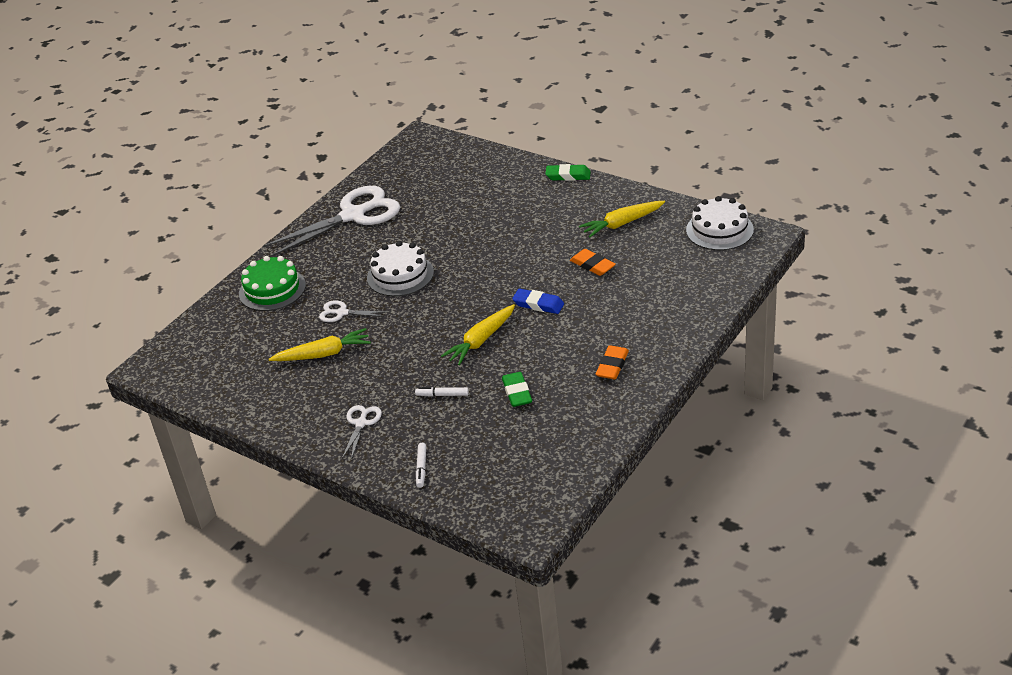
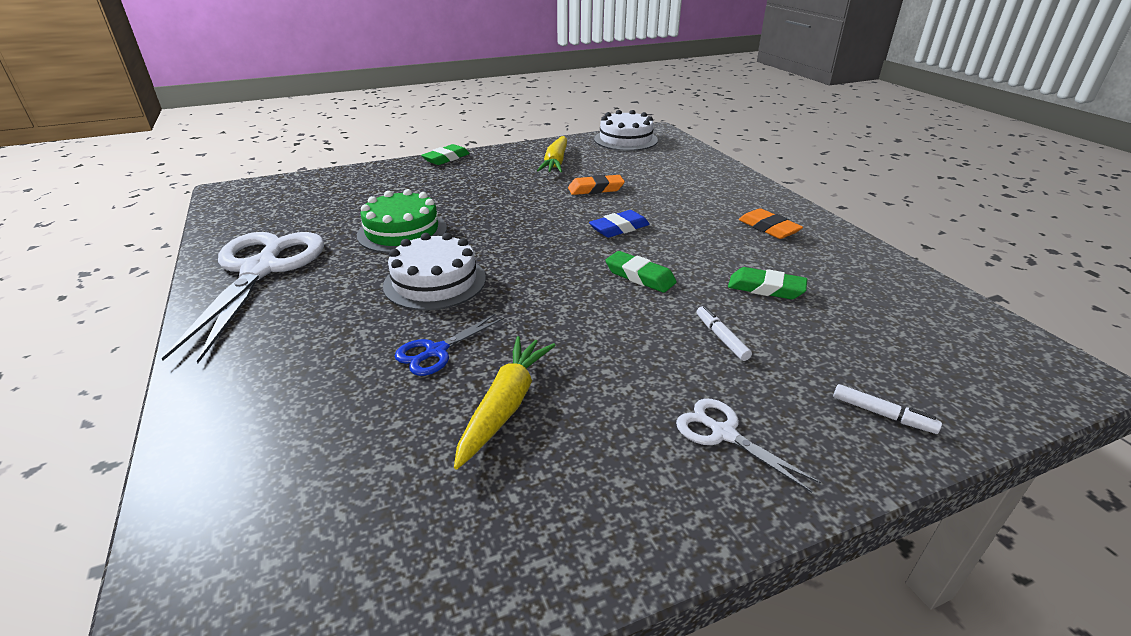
camera: 60 degrees left, 5 degrees down
(272, 289) = (269, 395): green cake -> green cake (402, 231)
(341, 313) = (436, 352): white scissors -> blue scissors
(442, 395) = (721, 338): white marker -> white marker turned 120 degrees clockwise
(481, 340) = (640, 276): yellow carrot -> green eraser

